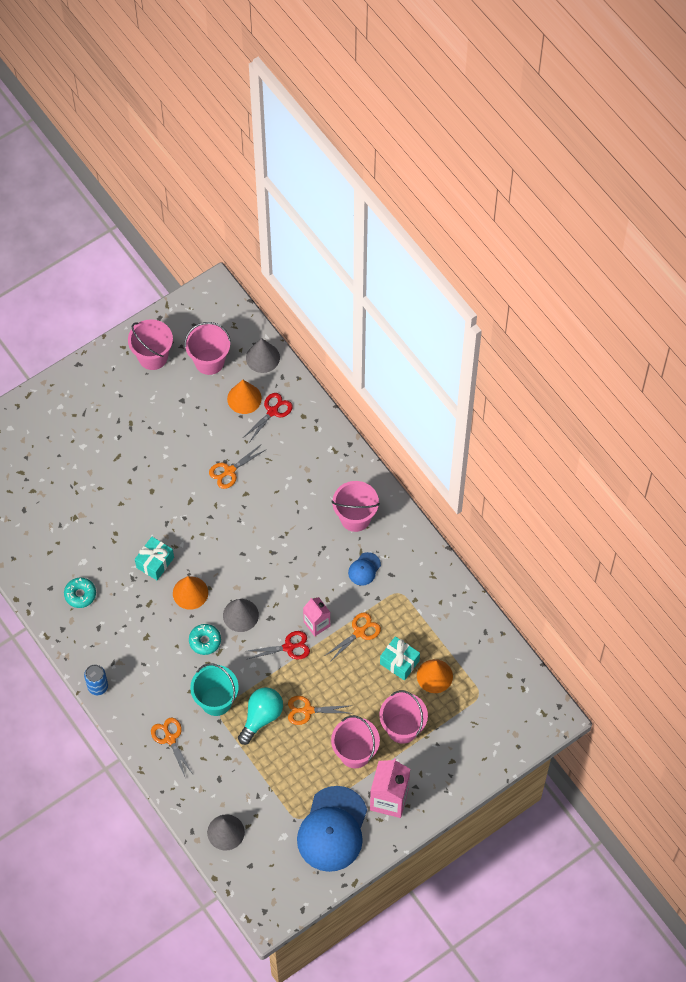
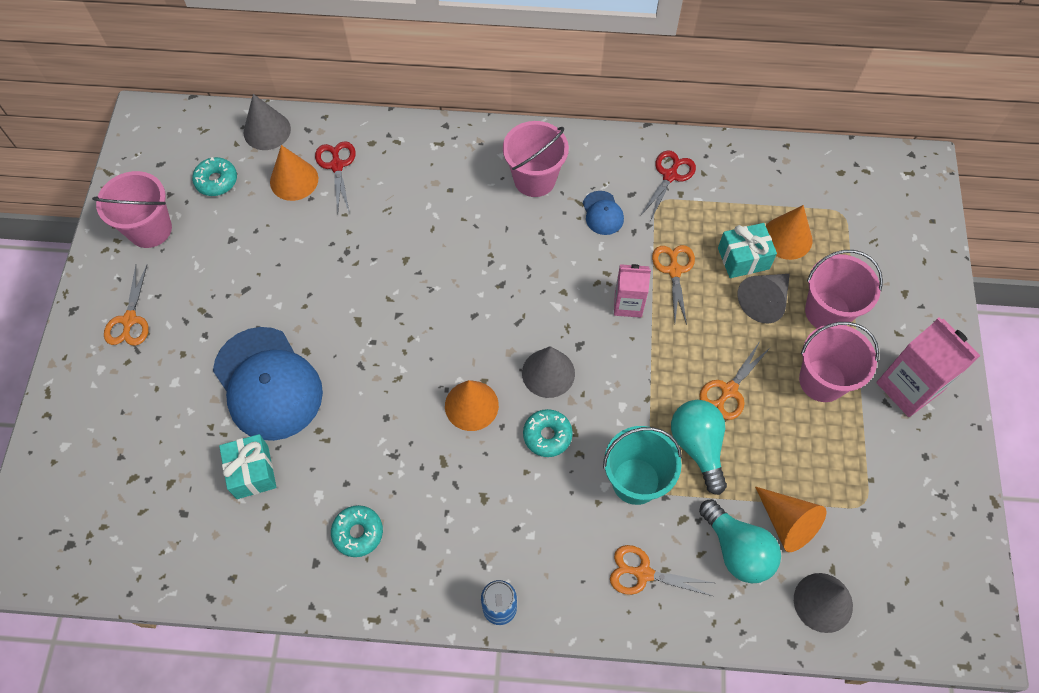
camera: 50 degrees left, 0 degrees up
(155, 562) = (398, 415): turquoise gift -> turquoise gift (252, 472)
(209, 361) = (216, 181): pink bucket -> turquoise donut
(219, 774) = (737, 550): none -> turquoise light bulb
(229, 471) = (363, 255): orange scissors -> orange scissors (129, 320)
(254, 788) = (787, 523): none -> orange cone
(289, 647) = (632, 353): red scissors -> red scissors (670, 175)
(332, 829) = (905, 475): blue cap -> blue cap (268, 384)
(380, 691) = (764, 301): none -> grey cone

